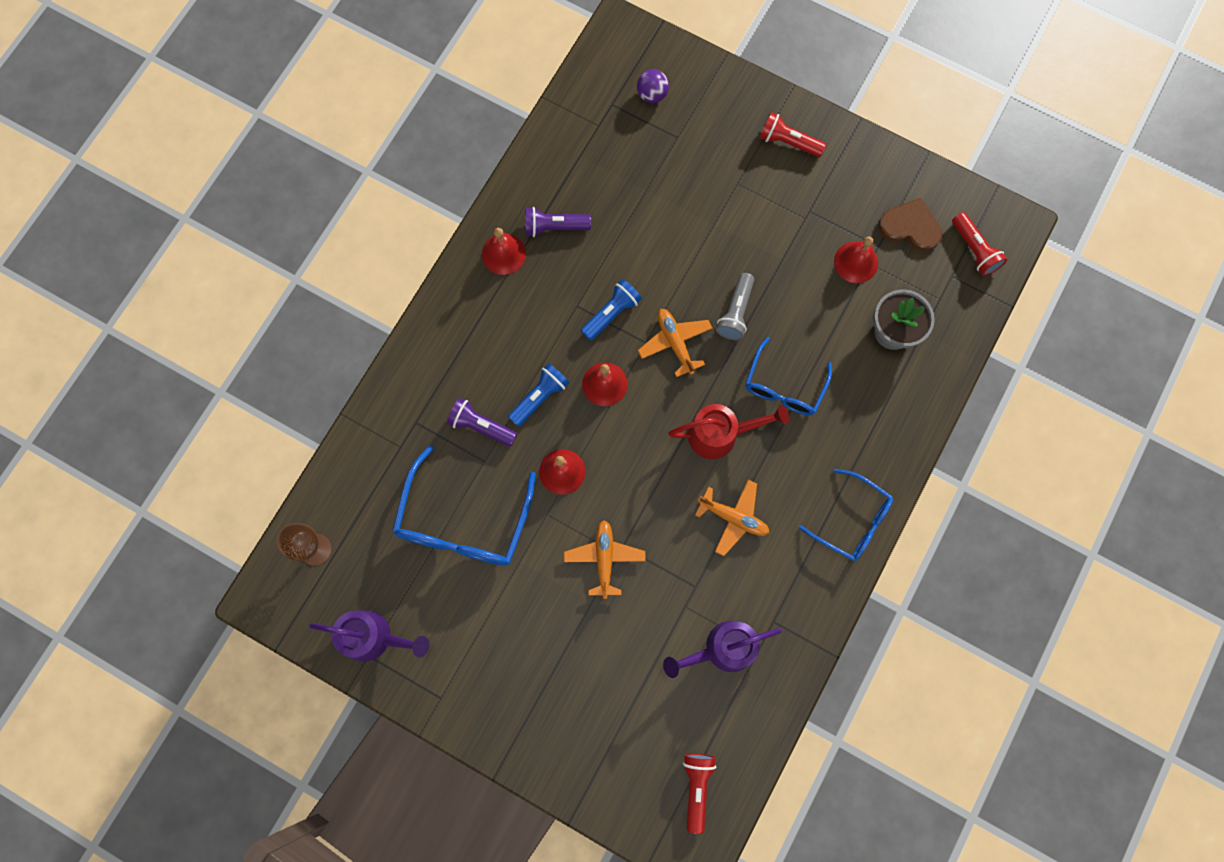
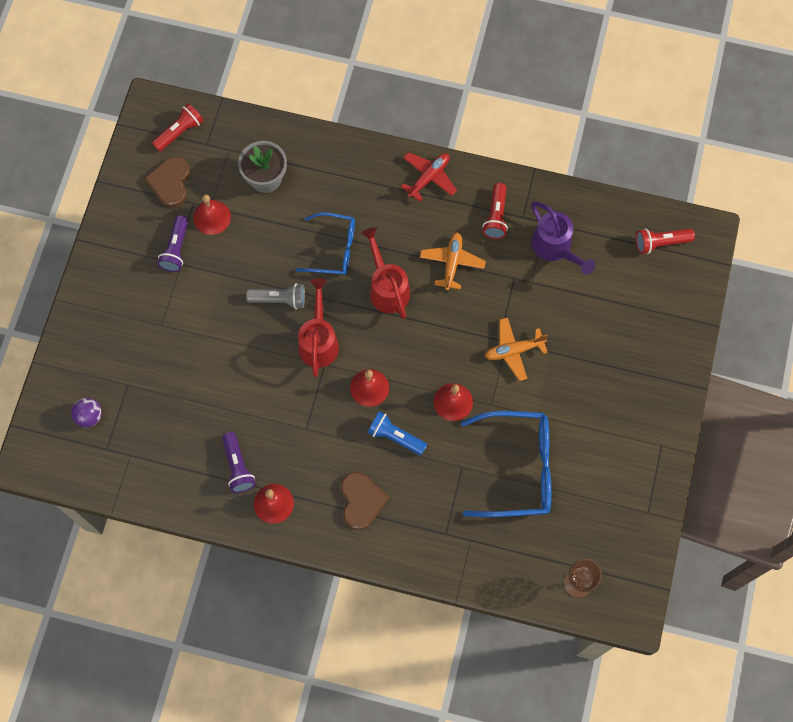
camera: 105 degrees left, 5 degrees down
(374, 637) = (632, 511): purple watering can -> none
(479, 343) = (361, 501): none -> brown heart
(481, 426) = (433, 478): purple flashlight -> purple flashlight (176, 249)
(611, 313) = (306, 398): blue flashlight -> none
(675, 343) = (319, 341): orange plane -> red watering can
(788, 142) = (112, 292): red flashlight -> red flashlight (496, 216)
(852, 521) = (428, 177): blue glasses -> red plane

